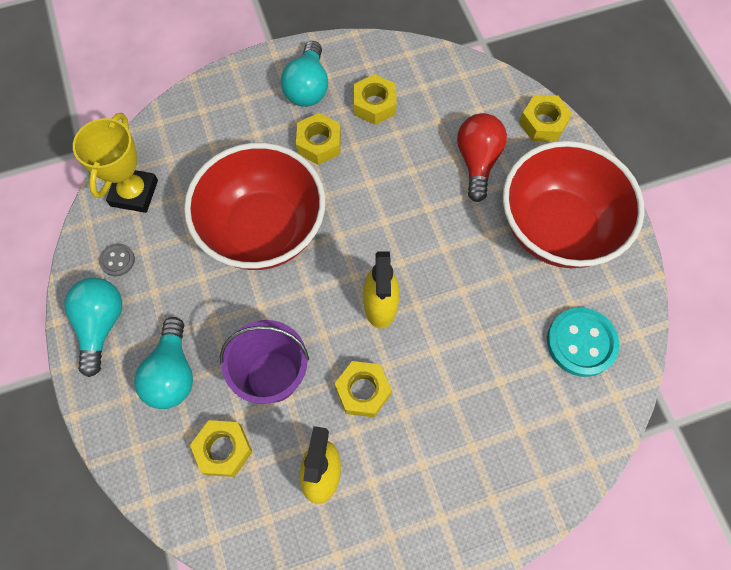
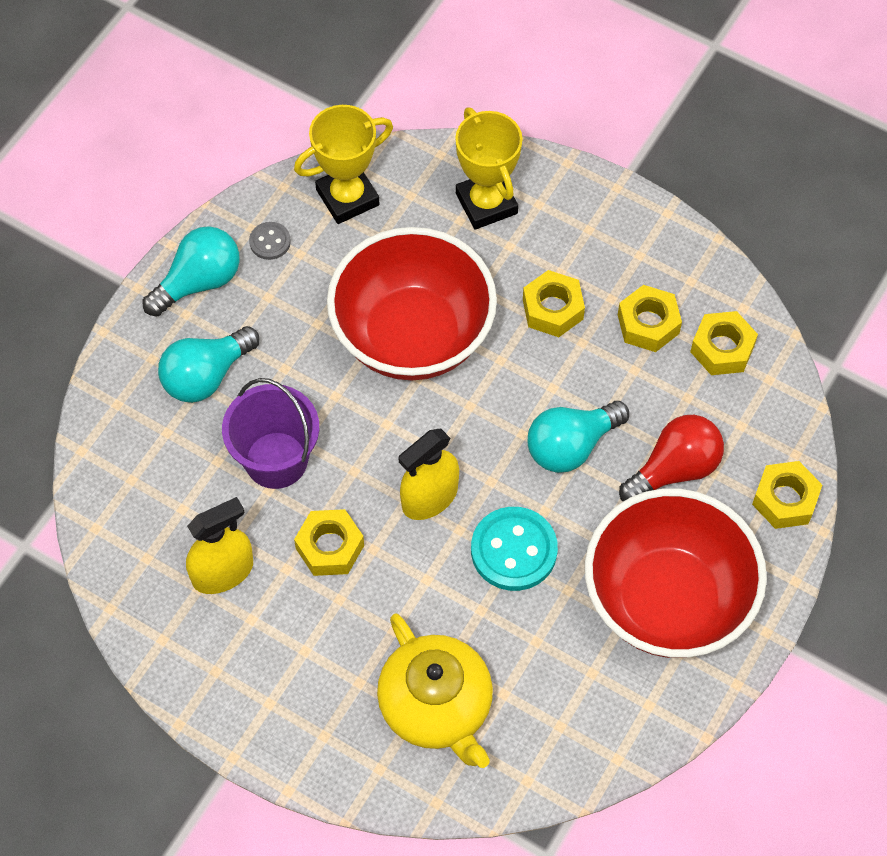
camera: 50 degrees right, 5 degrees down
(216, 124) = (486, 203): none -> yellow trophy
(223, 450) = (175, 474): yellow nut -> yellow nut (722, 348)
(308, 87) = (607, 248): turquoise light bulb -> turquoise light bulb (571, 446)
(526, 411) = (437, 706): none -> yellow teapot
(581, 343) = (556, 709): turquoise button -> turquoise button (514, 550)

